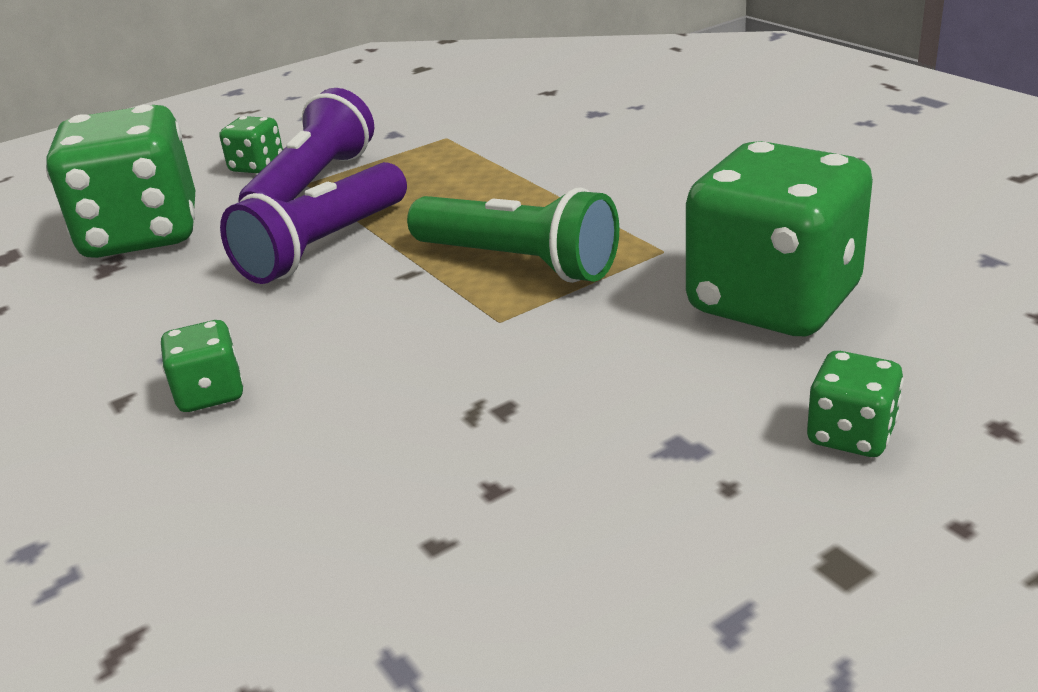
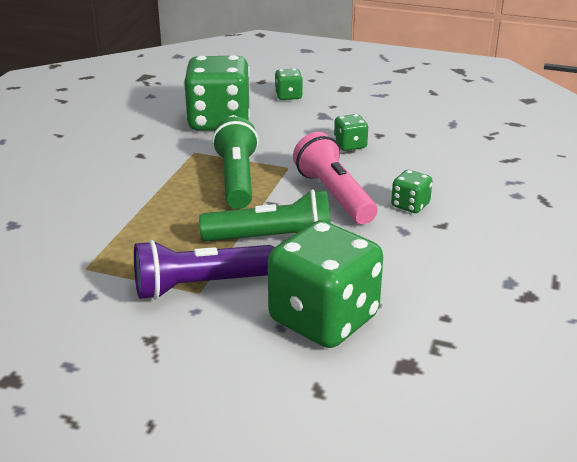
camera: 130 degrees left, 0 degrees up
(257, 166) = (189, 331): green dice -> green dice (350, 145)
(324, 247) = (272, 239): purple flashlight -> green flashlight
(348, 331) = (334, 195): none -> pink flashlight

